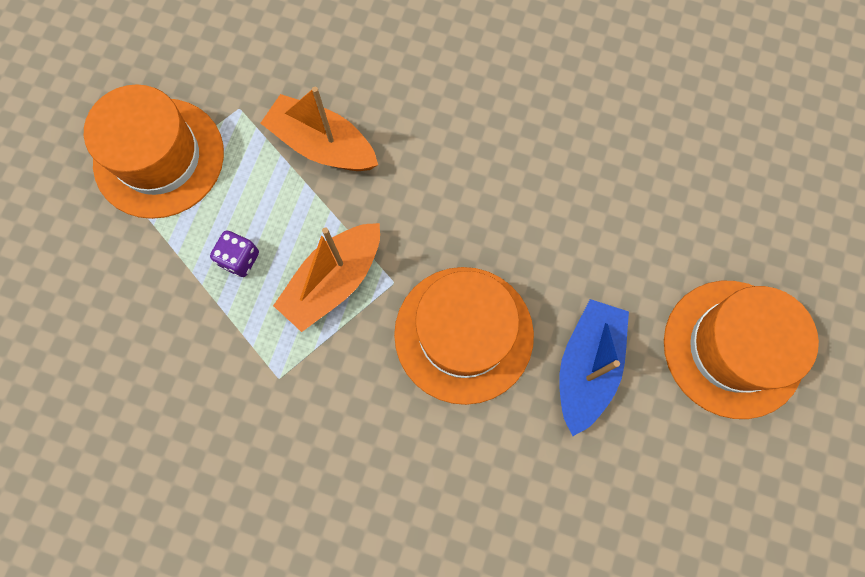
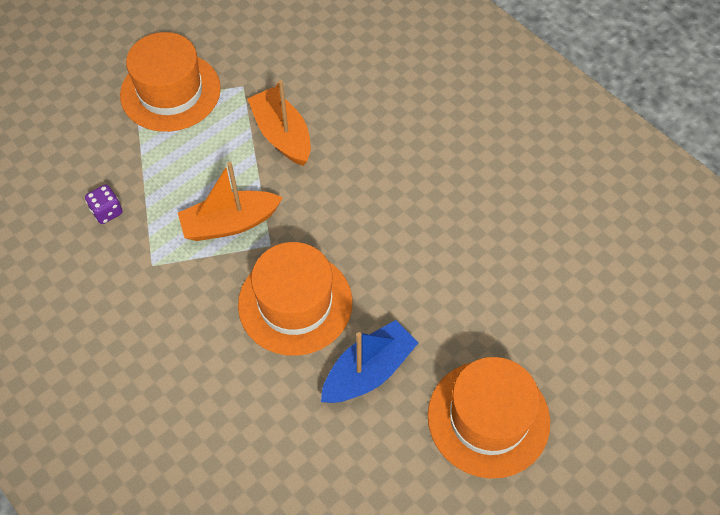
camera: 30 degrees right, 15 degrees down
(240, 259) = (178, 178): purple dice -> purple dice (107, 211)

